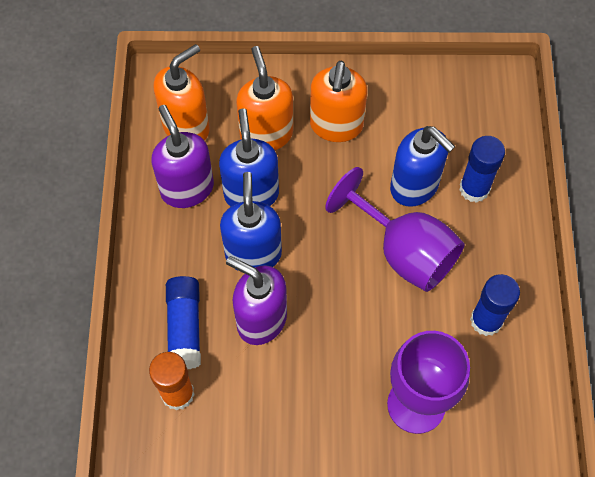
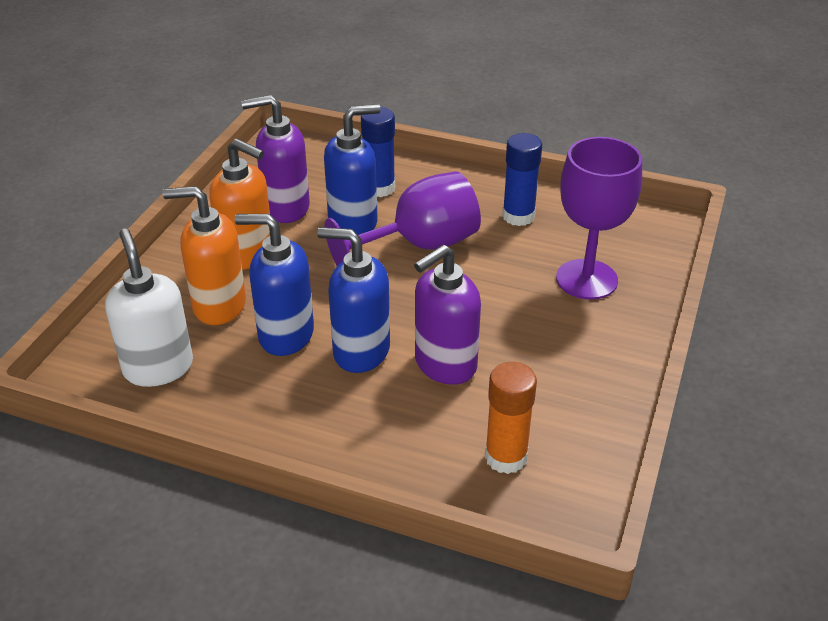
camera: 70 degrees left, 25 degrees down
(184, 327) = (423, 431): blue glue stick -> none
(186, 126) = (158, 367): orange soap dispenser -> white soap dispenser
(187, 188) = (242, 386): purple soap dispenser -> purple soap dispenser (285, 208)

